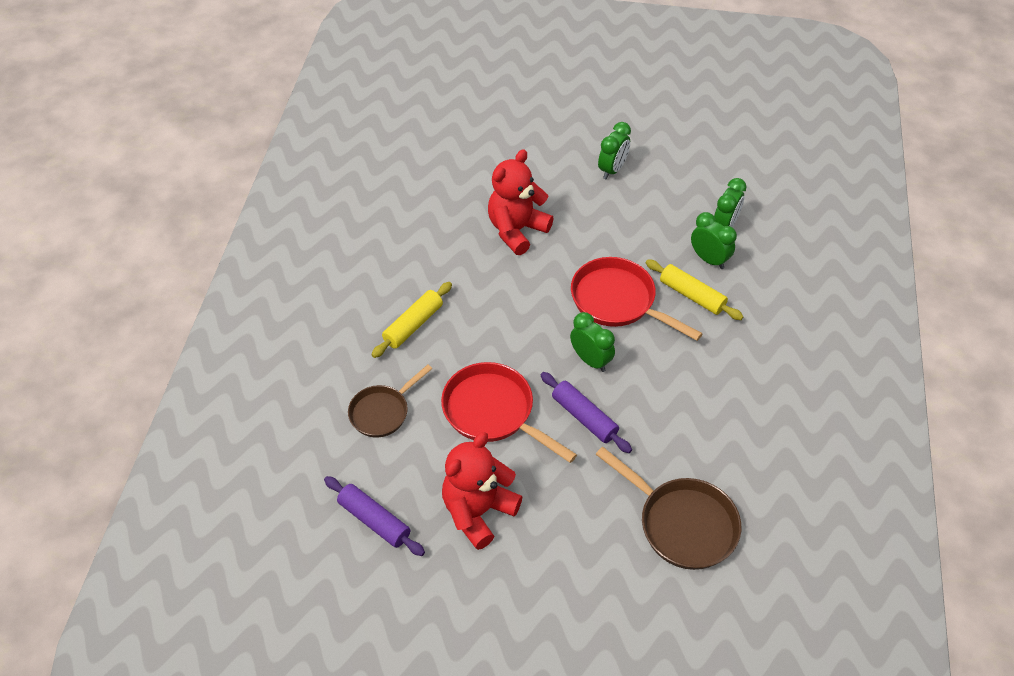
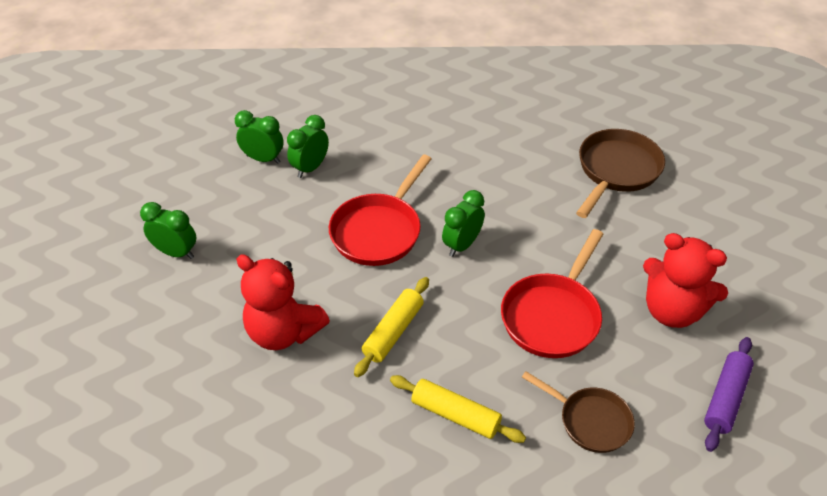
camera: 100 degrees left, 5 degrees down
(584, 417) = (532, 243): purple rolling pin -> none
(692, 295) = (360, 177): yellow rolling pin -> yellow rolling pin (393, 332)

